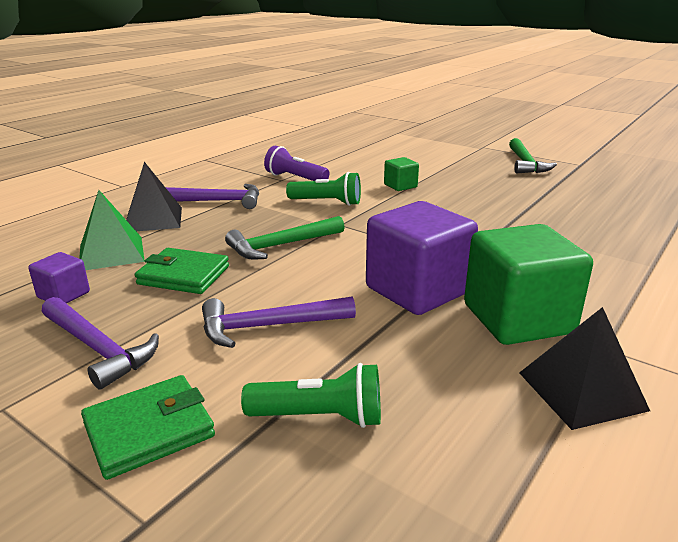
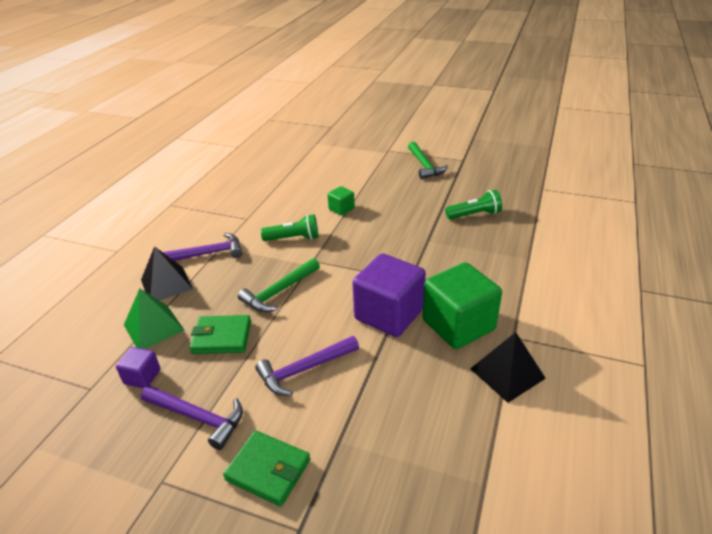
camera: 15 degrees left, 10 degrees up
(149, 430) = (268, 470): green wallet -> green wallet turned 75 degrees clockwise
(295, 178) = (257, 215): purple flashlight -> none
(319, 417) = (366, 432): green flashlight -> green flashlight (474, 215)

